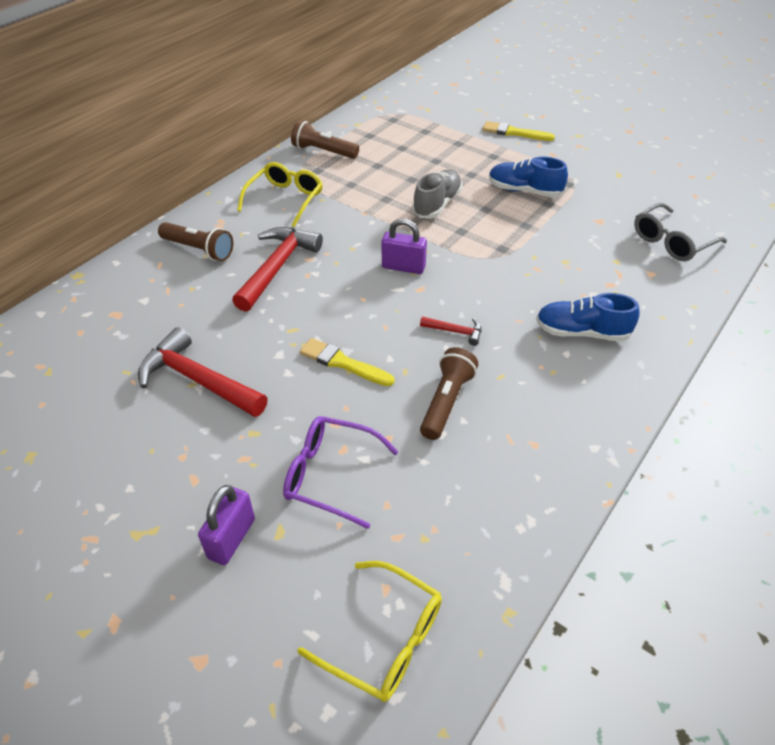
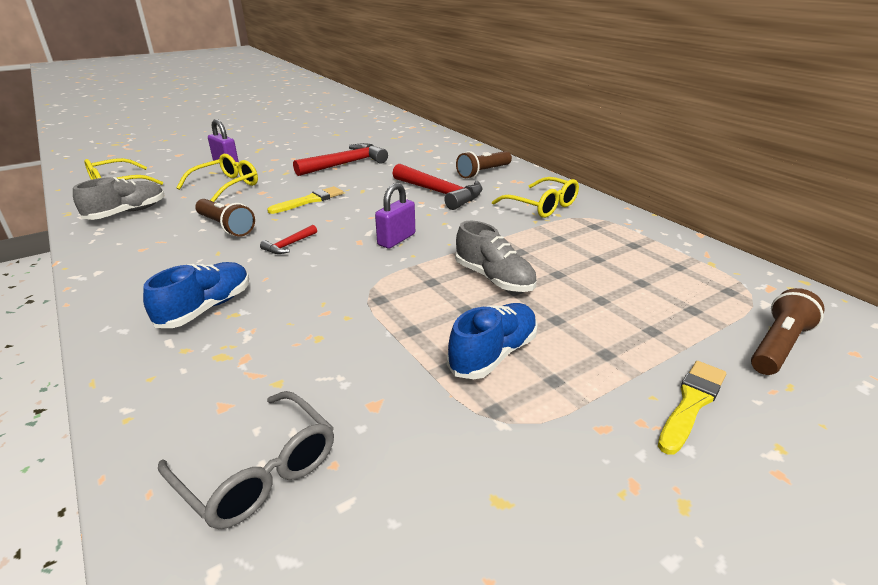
camera: 110 degrees right, 15 degrees down
(323, 151) = (636, 234): brown flashlight -> brown flashlight (778, 346)
(330, 475) = (226, 186): purple glasses -> yellow glasses
(467, 533) = (127, 213): none -> grey shoe
(671, 241) = (259, 471): grey glasses -> grey glasses turned 150 degrees clockwise

